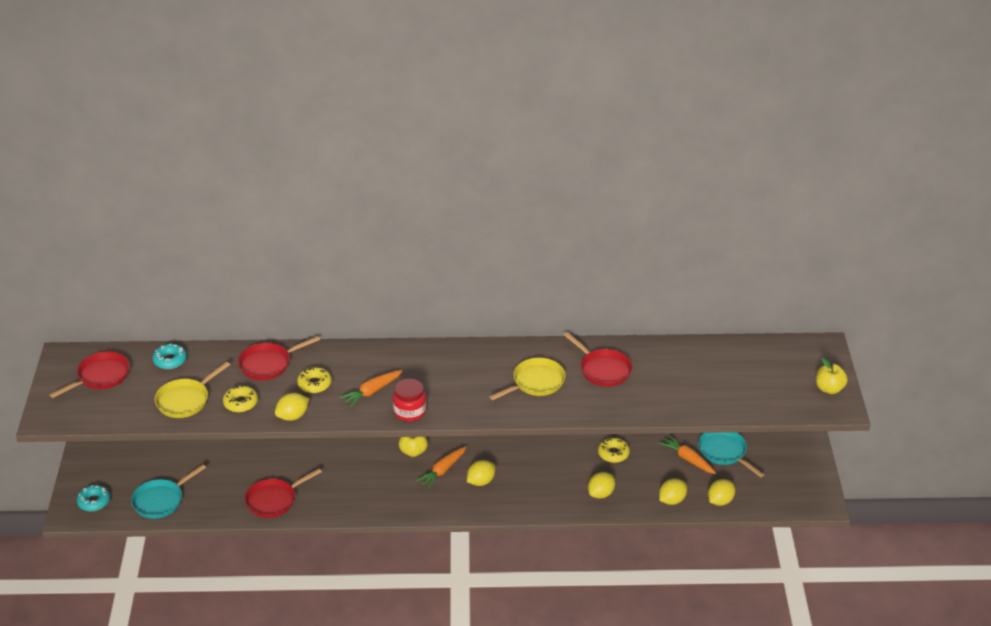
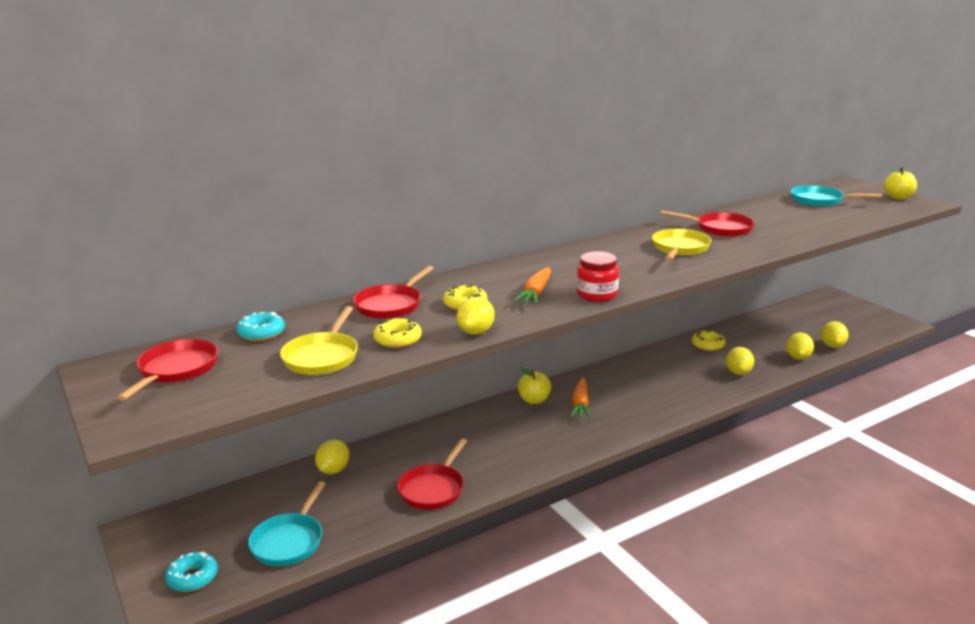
camera: 30 degrees left, 15 degrees down
(481, 481) = (626, 399): yellow lemon -> yellow lemon (333, 470)
(688, 459) = (768, 330): orange carrot -> none
(724, 452) = (786, 318): turquoise pan -> turquoise pan (820, 200)

